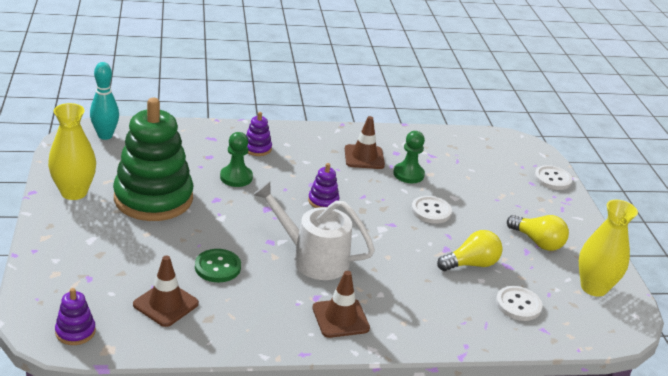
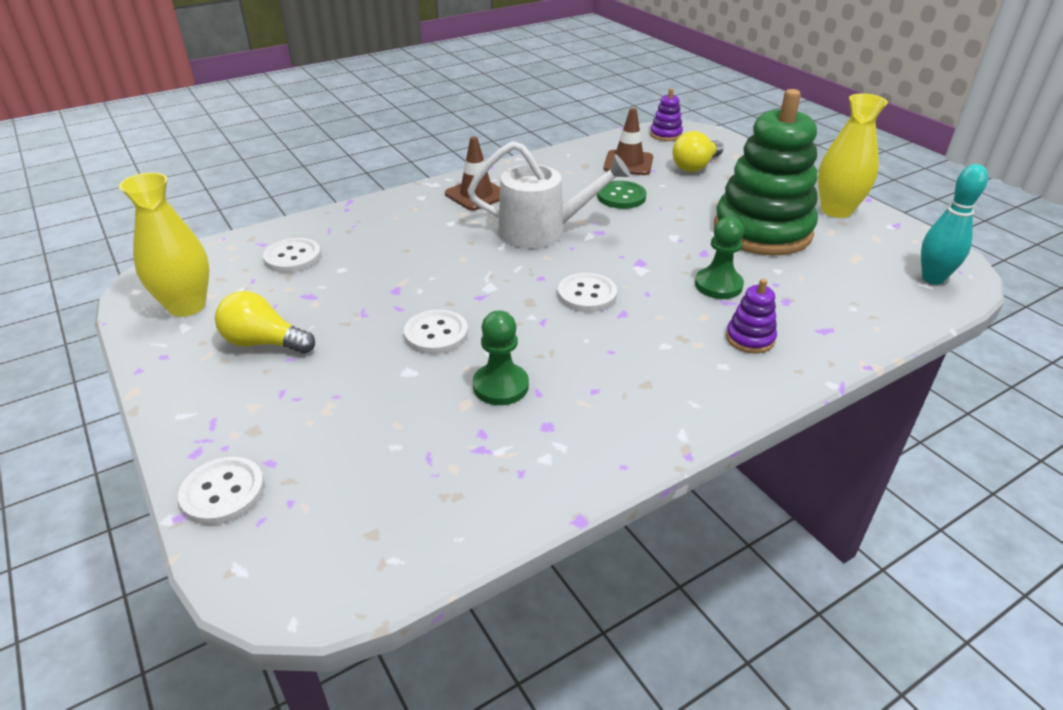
camera: 160 degrees right, 5 degrees up
(323, 201) = (587, 294): purple stacking toy -> white button
(364, 157) = (591, 391): brown traffic cone -> none
(471, 264) = (358, 282): yellow light bulb -> yellow light bulb (695, 166)

